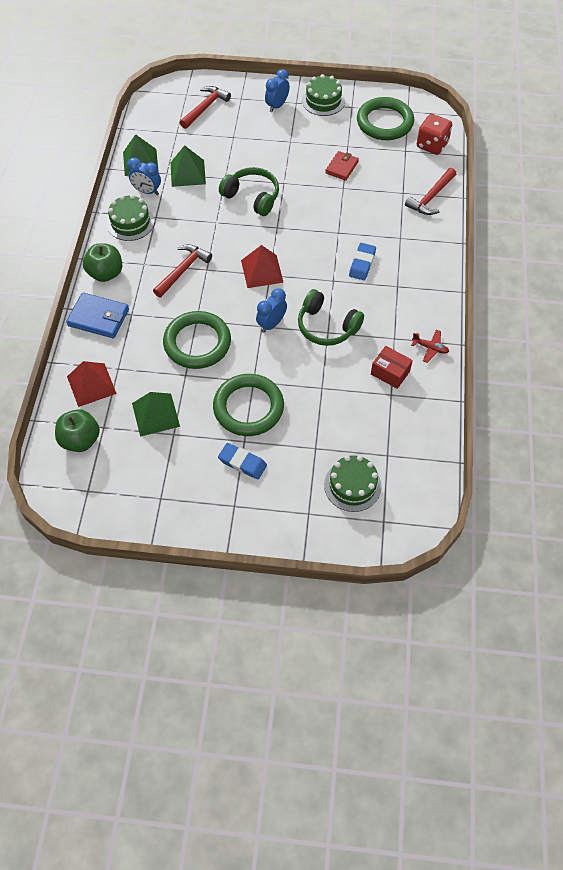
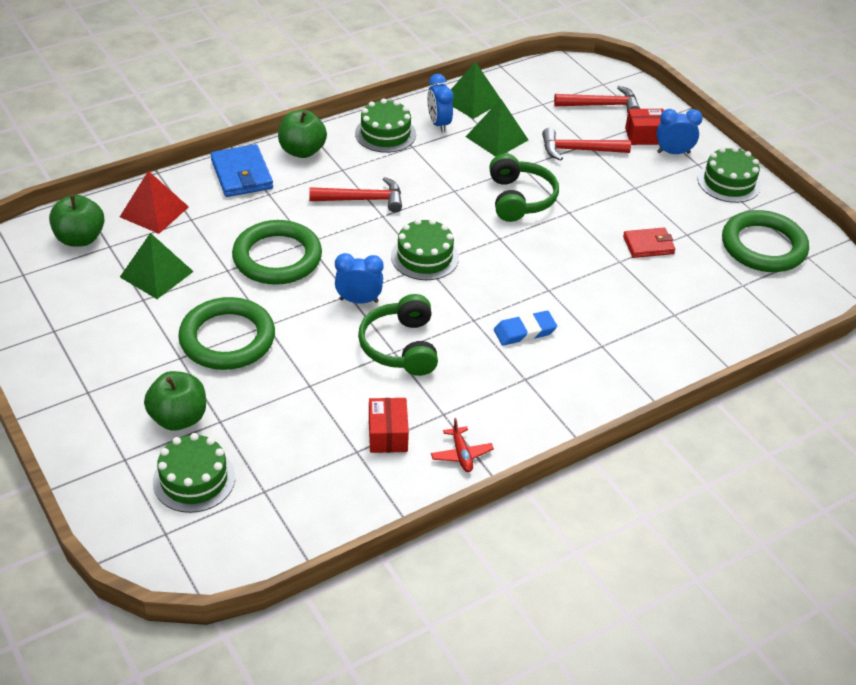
camera: 50 degrees right, 15 degrees down
(242, 463) = (149, 370): blue eraser -> none
(251, 108) = (645, 136): none -> red box
(262, 271) = (424, 257): red pyramid -> green cake
(296, 468) = (179, 418): none -> green apple
(431, 197) = (697, 342): red hammer -> red hammer (579, 150)
(432, 145) = (782, 304): red dice -> none

